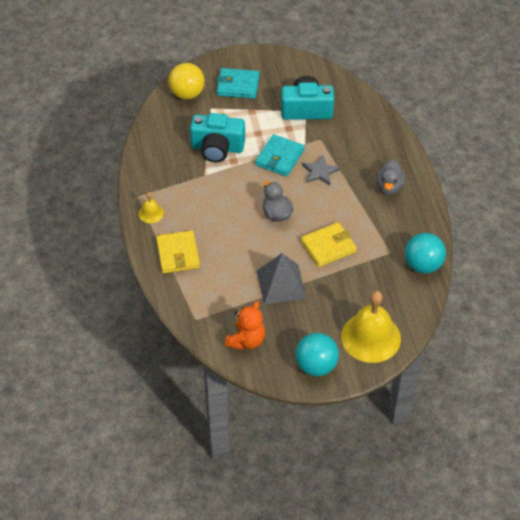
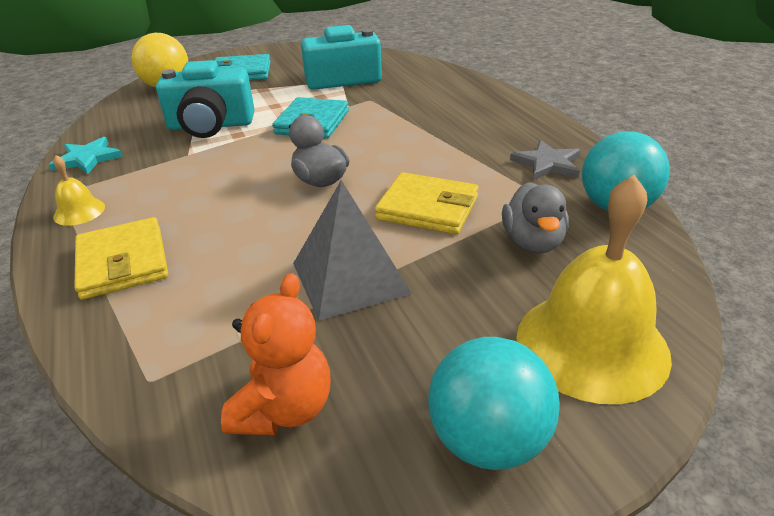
camera: 10 degrees left, 15 degrees down
(147, 167) = (87, 158): none -> turquoise star
(320, 172) = (380, 128): grey star -> grey star (547, 164)
(328, 246) = (427, 208): yellow wallet -> yellow wallet turned 60 degrees clockwise
(389, 187) = (496, 128): grey duck -> grey duck (532, 242)

